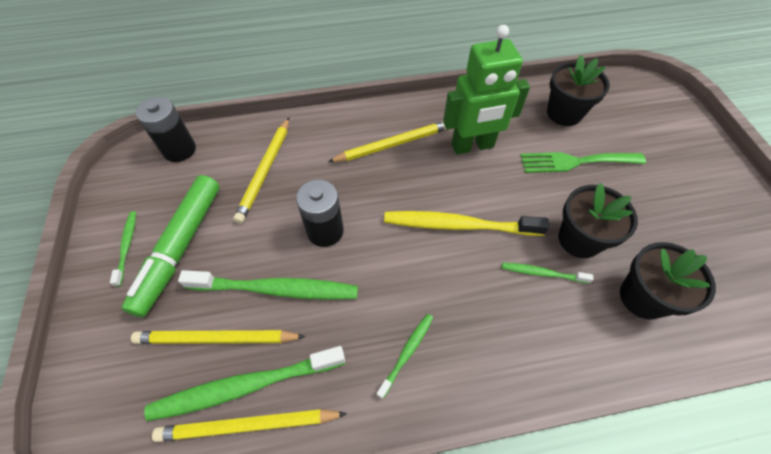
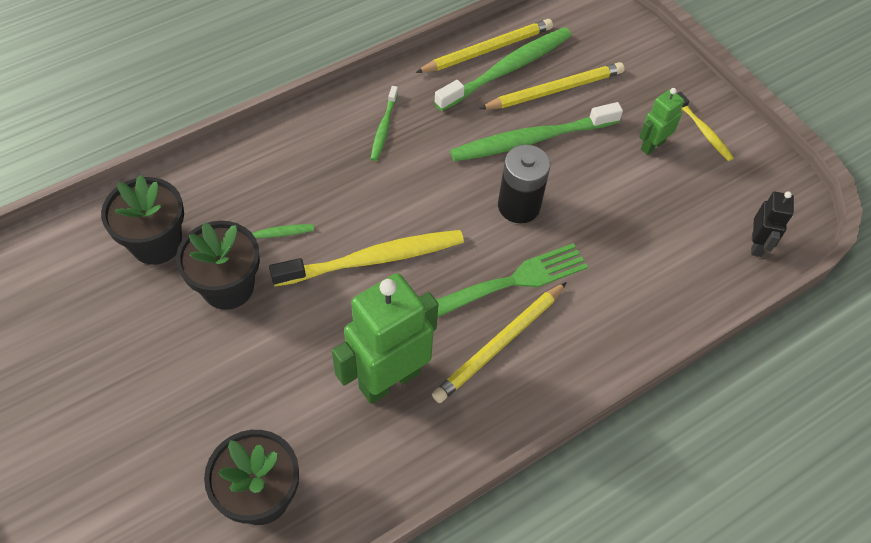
camera: 155 degrees right, 0 degrees up
(127, 246) = (703, 131): green toothbrush -> yellow toothbrush
(179, 150) = (757, 245): black battery -> black robot
(180, 247) = (652, 145): green marker -> green robot
(265, 170) = (634, 252): yellow pencil -> none
(575, 162) = (237, 402): green fork -> green fork (516, 280)

